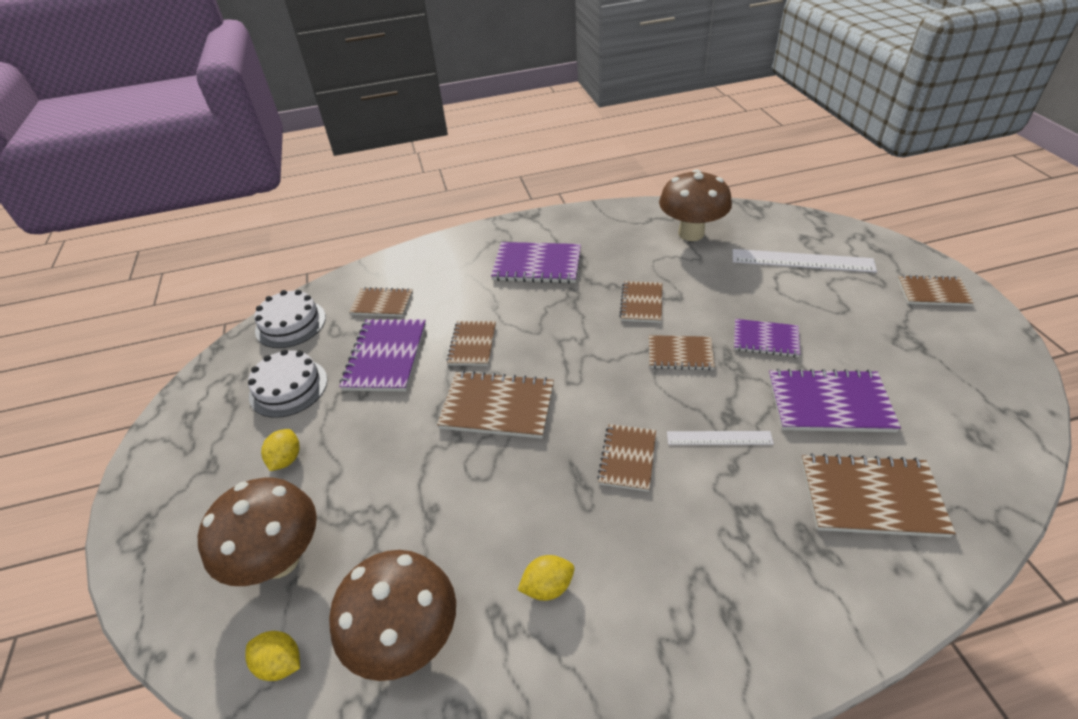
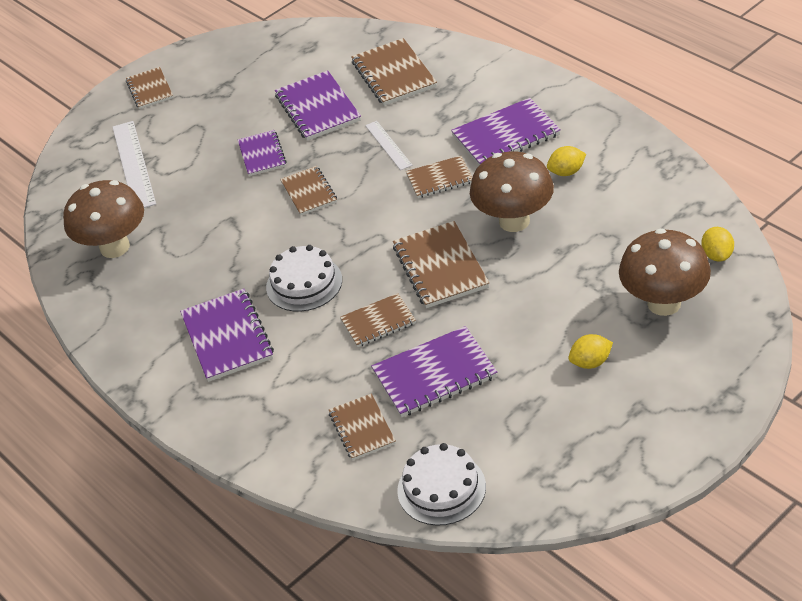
camera: 115 degrees left, 0 degrees up
(288, 387) = (522, 421): white cake -> white cake (304, 283)
(407, 638) = (651, 211): brown mushroom -> brown mushroom (514, 221)
(547, 587) = (566, 172): yellow lemon -> yellow lemon turned 60 degrees counterclockwise
(641, 303) = (252, 238): brown notebook -> none
(664, 558) = (506, 135): none -> purple notebook

